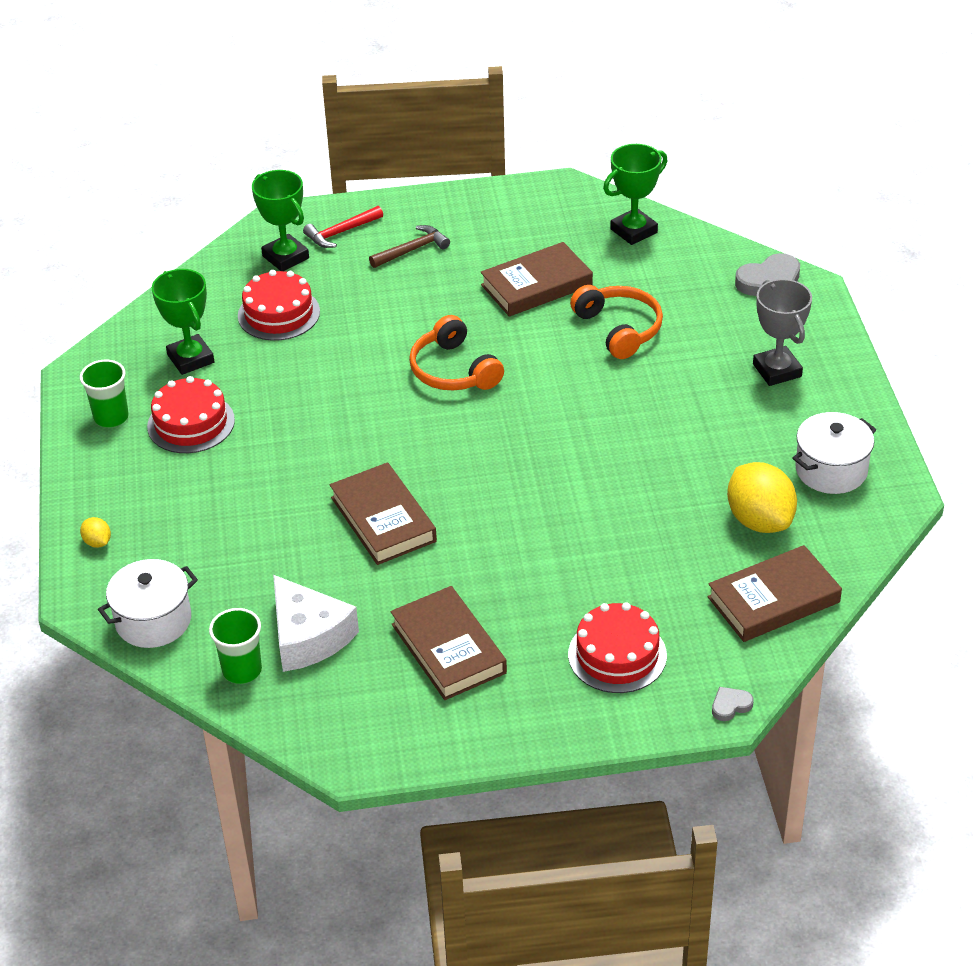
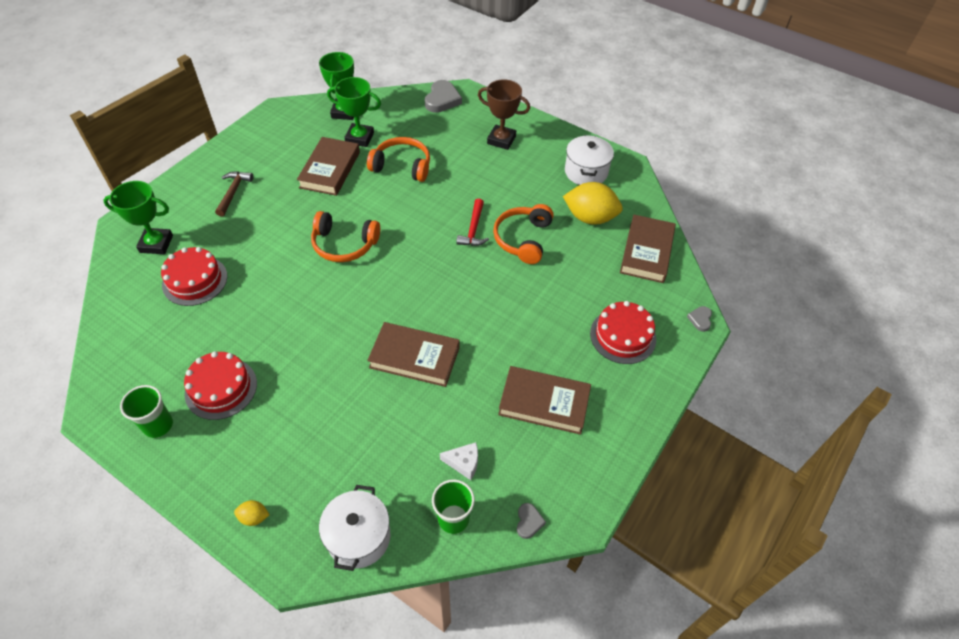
camera: 50 degrees left, 10 degrees up
(190, 359) = (169, 347): green trophy -> green trophy (359, 138)
(299, 725) = (529, 522): none -> grey heart
(308, 636) = (463, 462): white cheese -> white cheese, size x0.51
(341, 232) = (175, 208): red hammer -> red hammer (473, 229)
(647, 489) = (523, 239): none -> orange headphones
(777, 370) = (501, 140): grey trophy -> brown trophy

